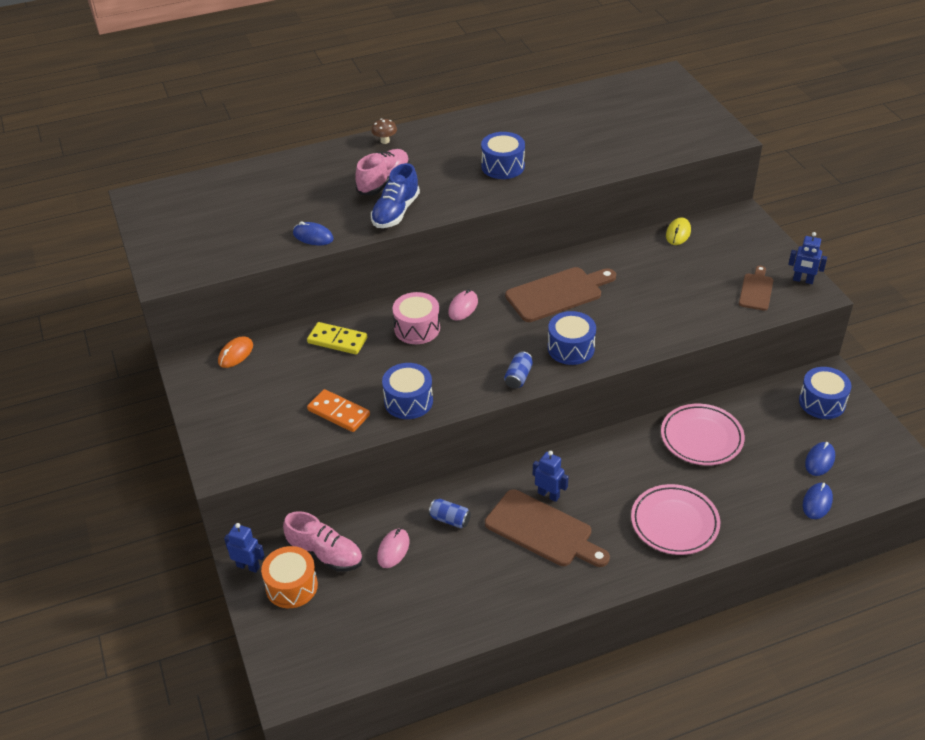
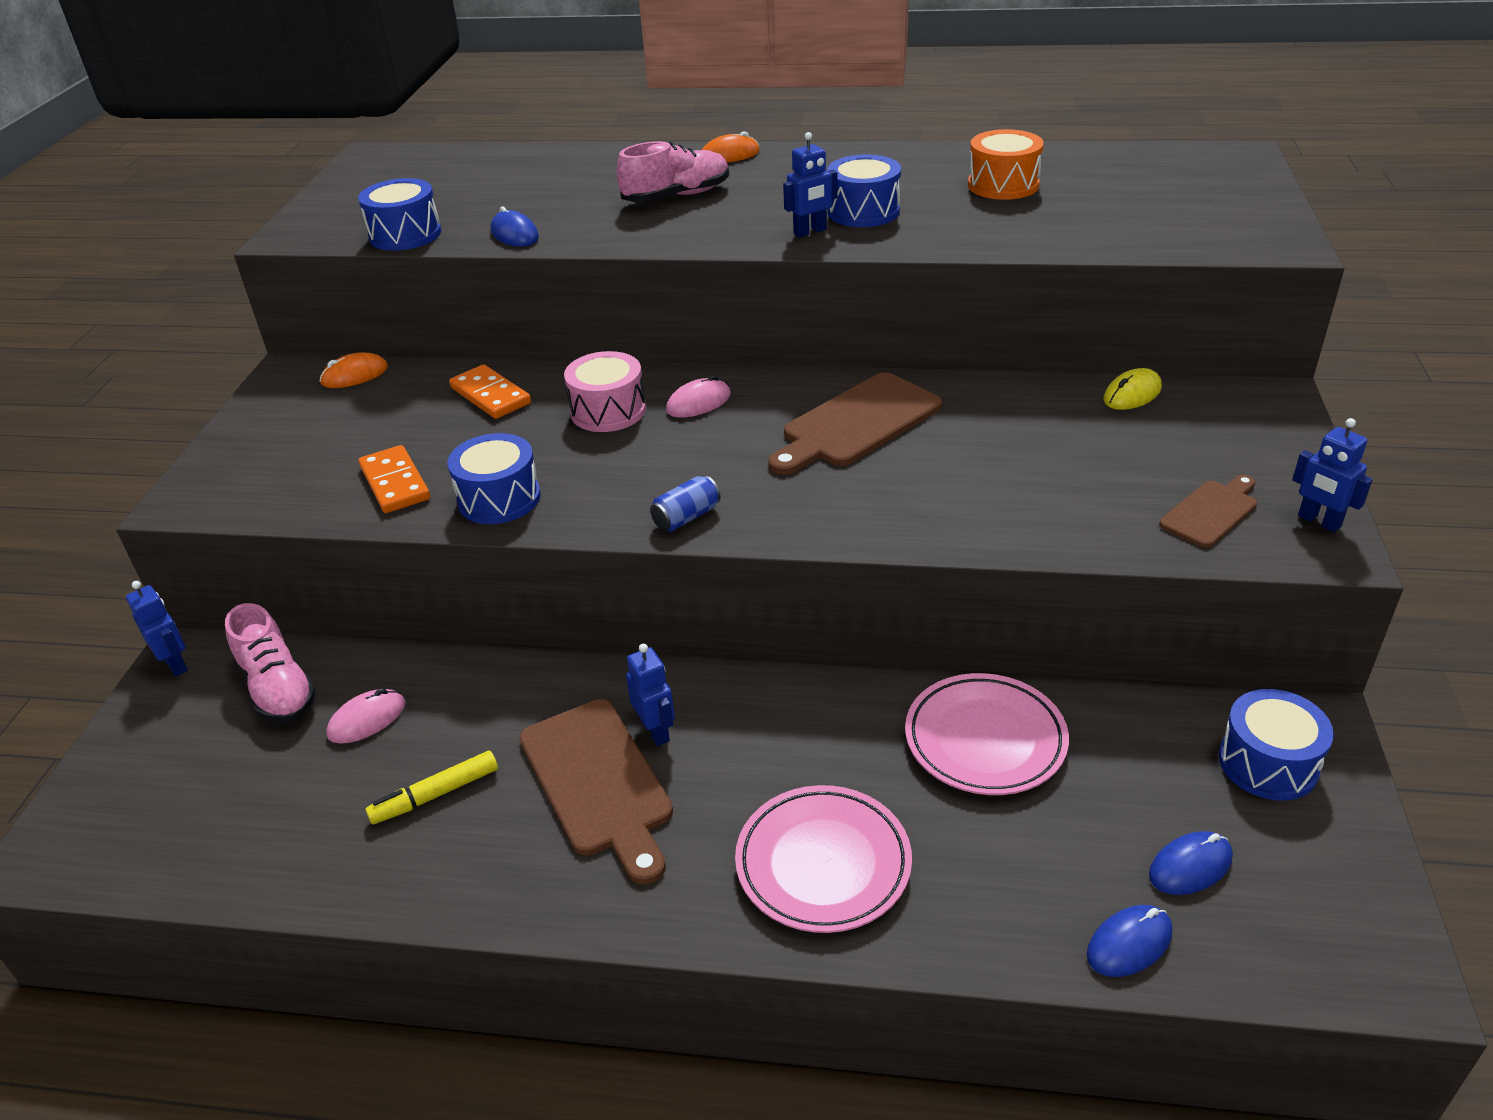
camera: 30 degrees right, 5 degrees down
(291, 586) = (196, 713): orange drum -> orange drum (1003, 185)
(337, 340) = (491, 395): yellow domino -> orange domino
(385, 141) = (729, 155): brown mushroom -> orange mouse
(395, 212) = (652, 232): blue shoe -> none
(450, 519) = (481, 709): blue can -> none
(468, 570) = (436, 794): none -> yellow marker
(486, 188) = (810, 232): none -> blue robot
(558, 293) = (856, 423): brown cutting board -> brown cutting board turned 135 degrees clockwise
(571, 348) = (806, 502): blue drum -> blue drum (405, 235)

